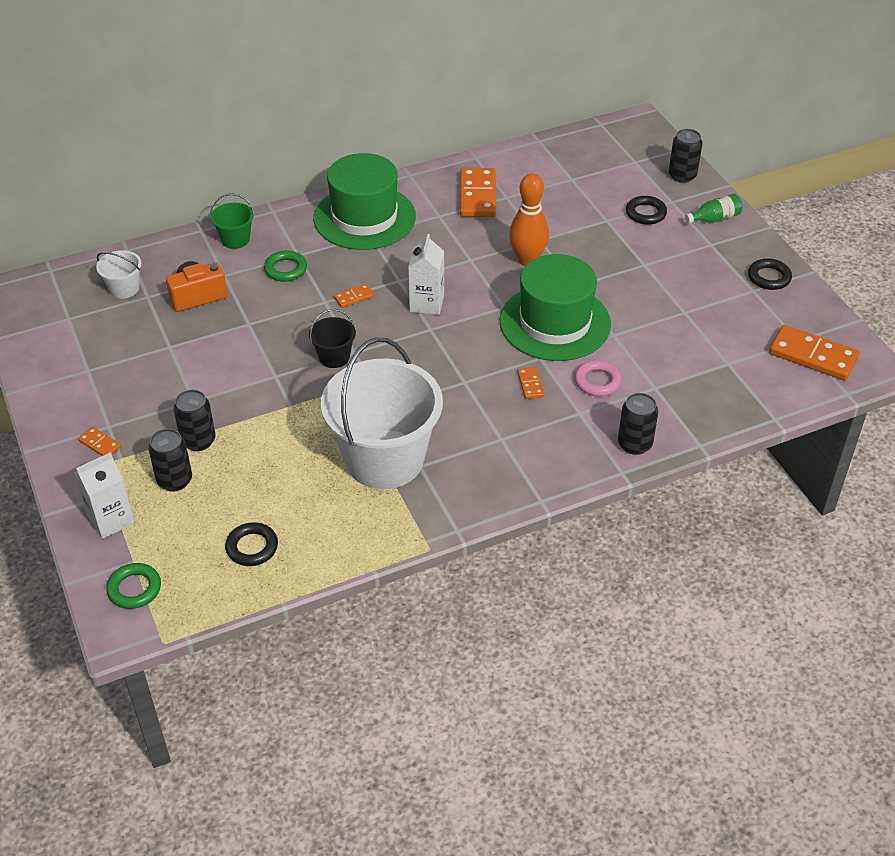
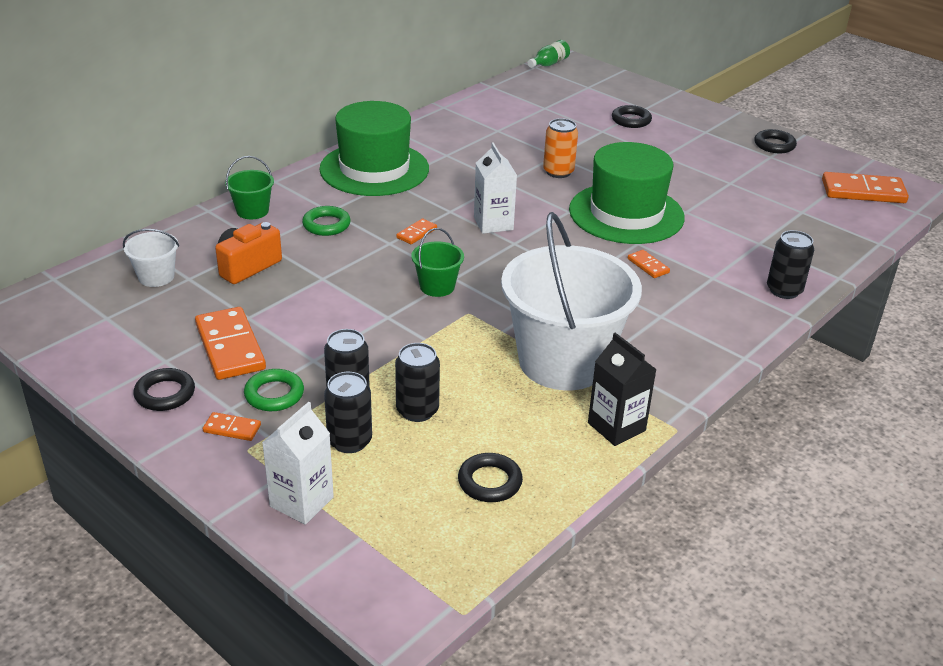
camera: 25 degrees left, 10 degrees down
(71, 400) = (165, 394): none -> black ring
(134, 589) = (384, 566): green ring -> green ring (274, 394)
(334, 357) = (437, 286): black bucket -> green bucket
(382, 531) = (616, 427): none -> black carton
(477, 195) = (470, 134): orange domino -> orange domino (230, 347)
(527, 260) = (558, 172): orange bowling pin -> orange can
(597, 381) = (705, 250): pink ring -> none
(682, 176) = (637, 90): black can -> black can (417, 410)
(714, 218) = (691, 114): green bottle -> green bottle (549, 64)

